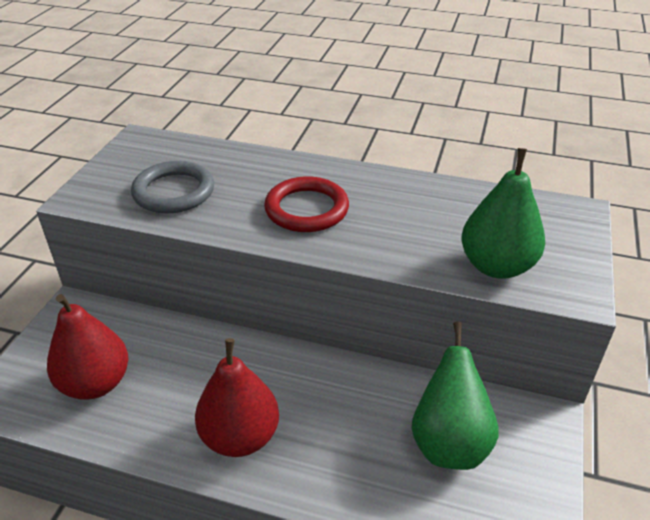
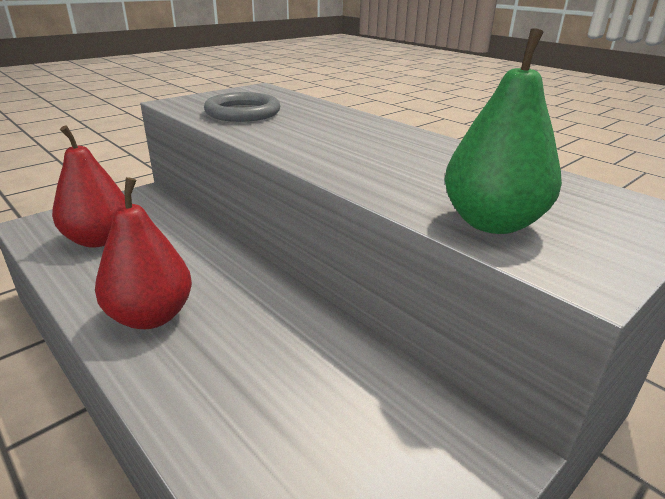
camera: 30 degrees right, 10 degrees down
(306, 209) = (335, 142): red ring -> none
(449, 442) = (342, 416): green pear -> none

